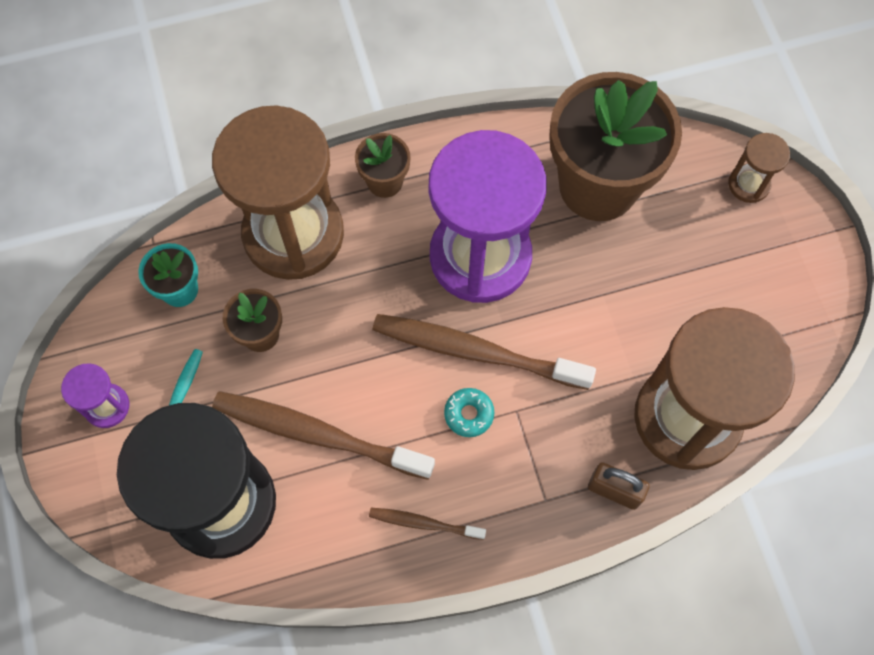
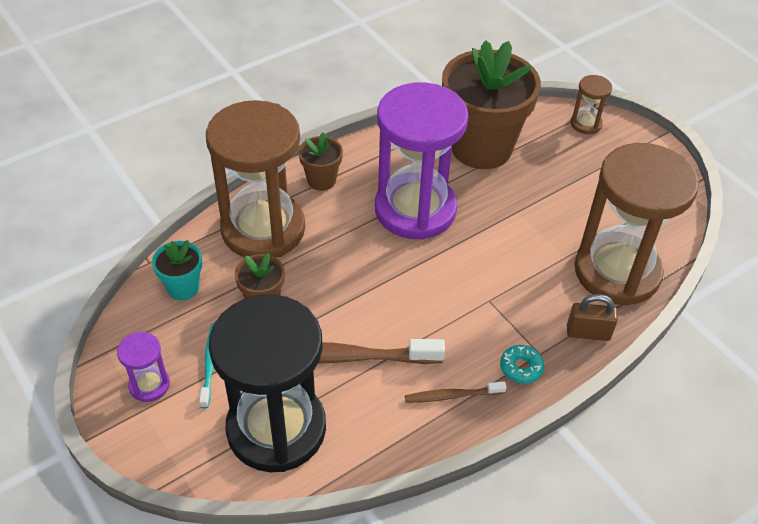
camera: 20 degrees left, 20 degrees down
(469, 414) = (453, 312): turquoise donut -> turquoise donut (521, 368)
(476, 351) = (440, 270): brown toothbrush -> none

